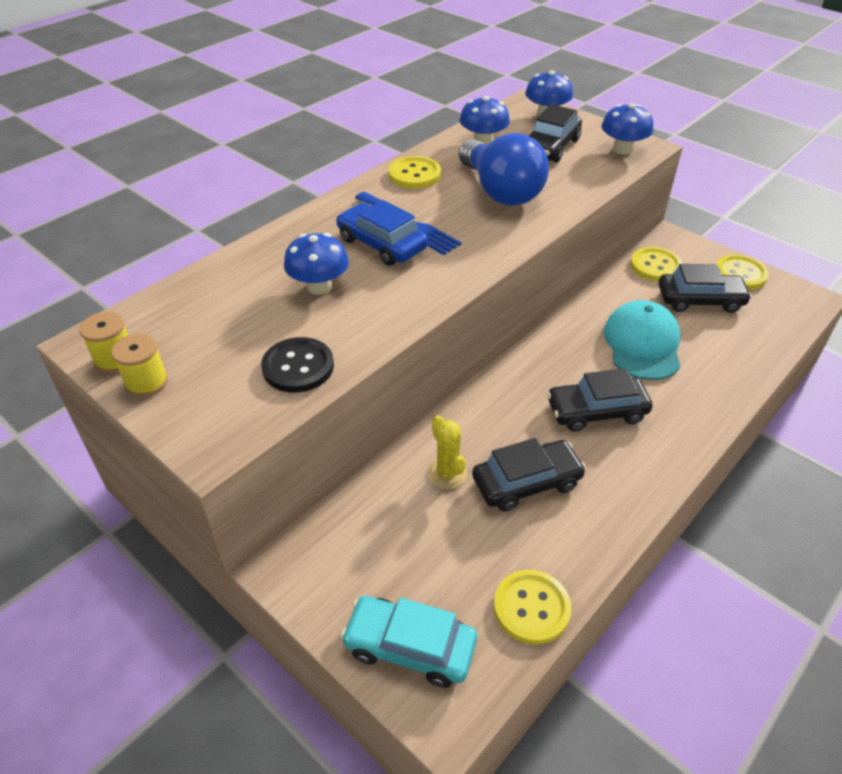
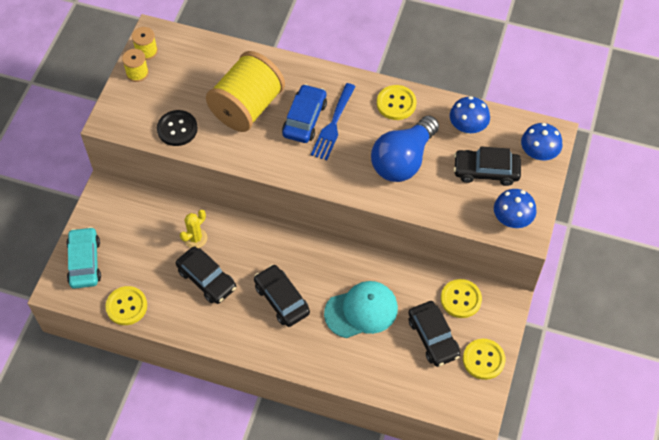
camera: 65 degrees right, 15 degrees up
(319, 286) = (247, 107): blue mushroom -> yellow spool

